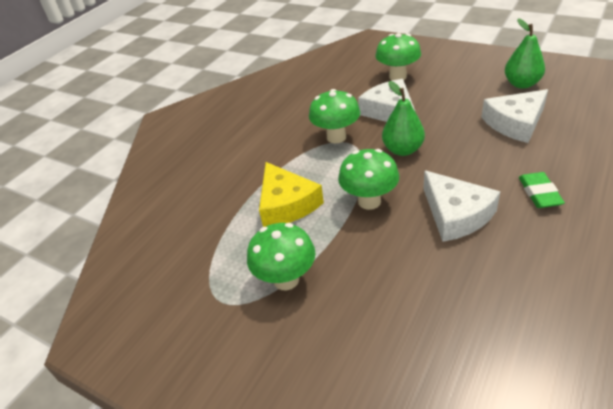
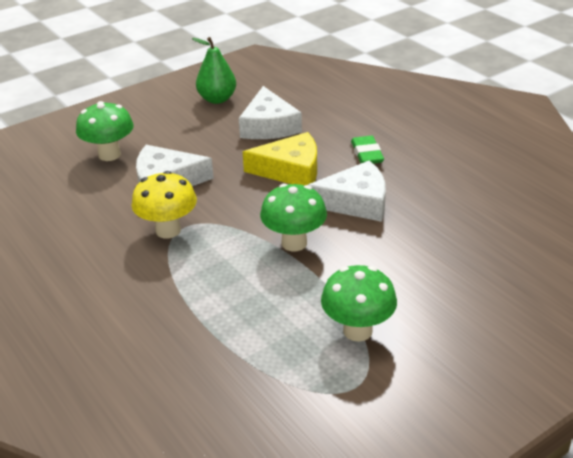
camera: 70 degrees left, 5 degrees down
(286, 204) = (245, 300): yellow cheese -> yellow cheese (290, 170)
(336, 137) = (168, 230): green mushroom -> yellow mushroom
(403, 150) = (238, 197): green pear -> none
(539, 193) = (367, 153): green eraser -> green eraser turned 60 degrees clockwise

